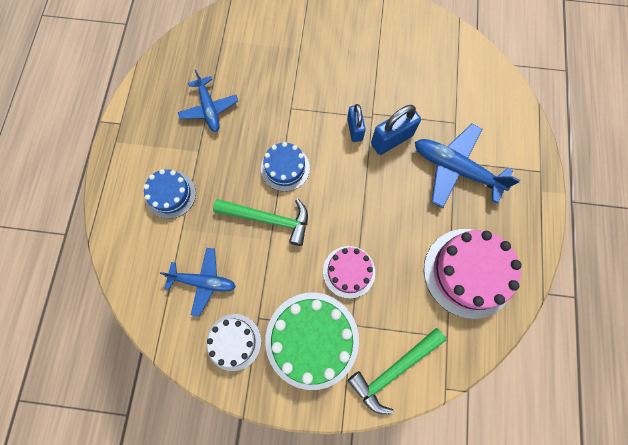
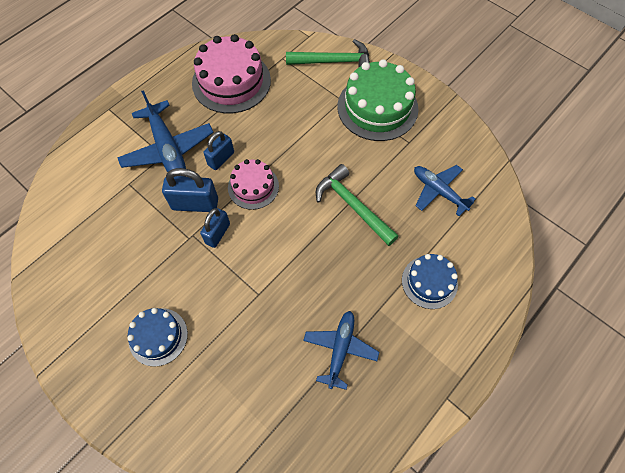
camera: 145 degrees left, 10 degrees down
(234, 342) = (437, 138): white cake -> none
(285, 168) = (307, 239): blue cake -> blue cake (158, 336)
(349, 271) = (317, 131): pink cake -> pink cake (253, 187)
(406, 189) = (221, 159): none -> blue padlock

